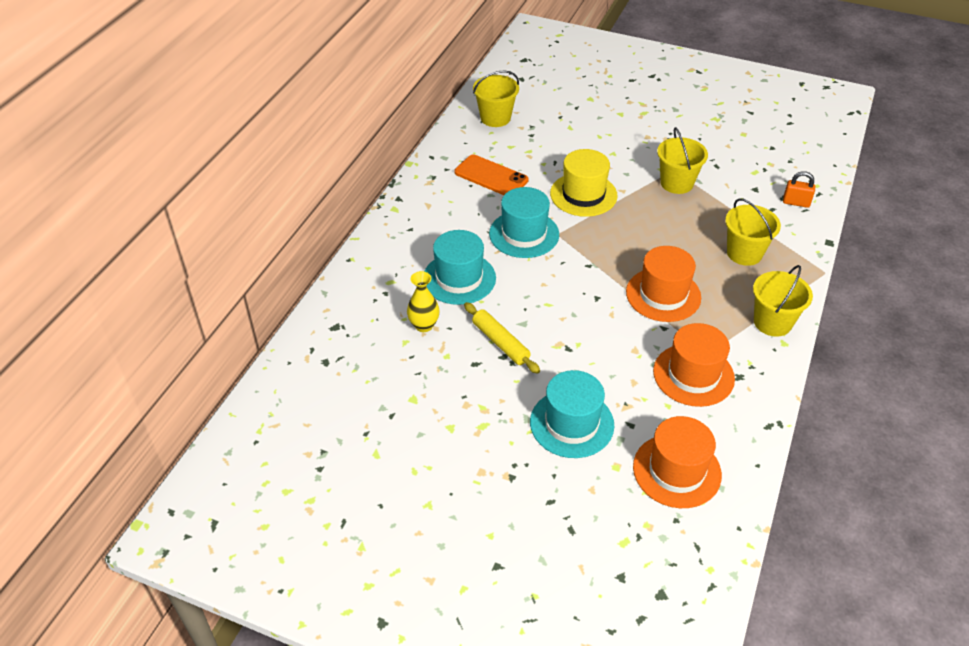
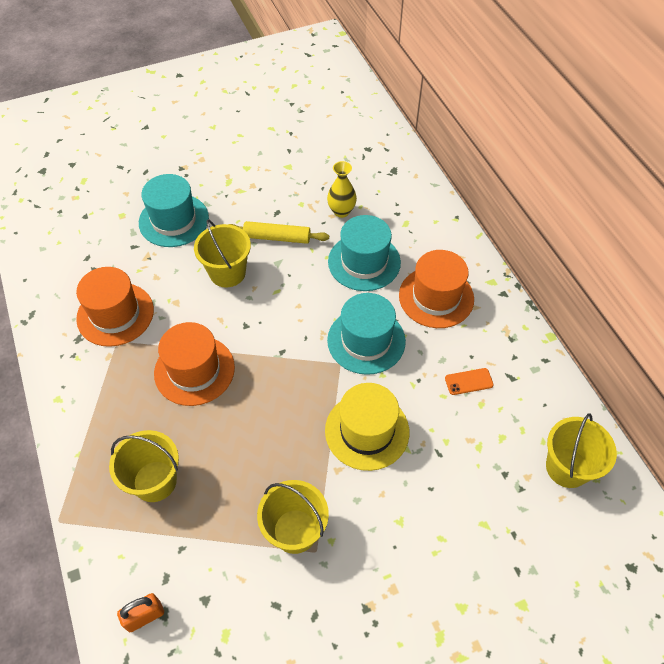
camera: 135 degrees right, 10 degrees up
(491, 176) = (469, 381): orange phone -> orange phone, size x0.52
(677, 470) = (79, 239): orange hat -> orange hat (436, 297)
(772, 322) = (79, 414): yellow bucket -> yellow bucket (227, 273)

